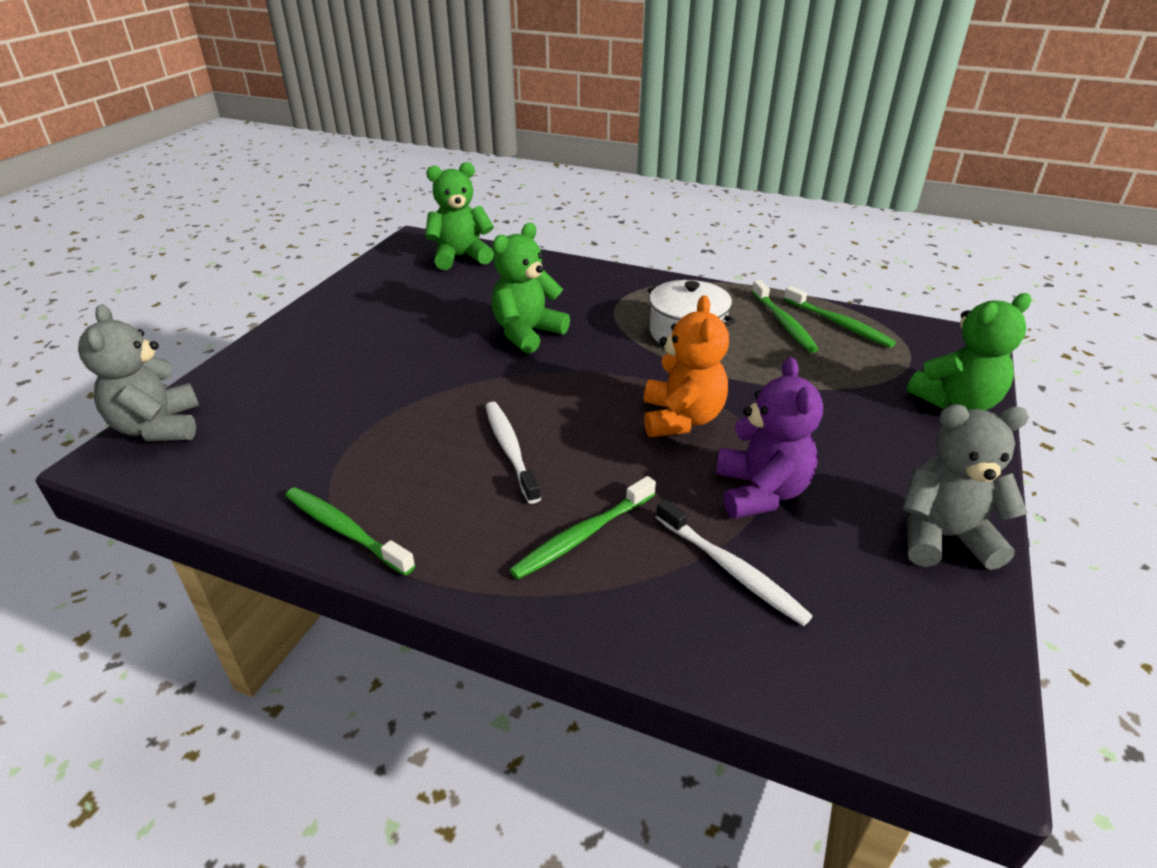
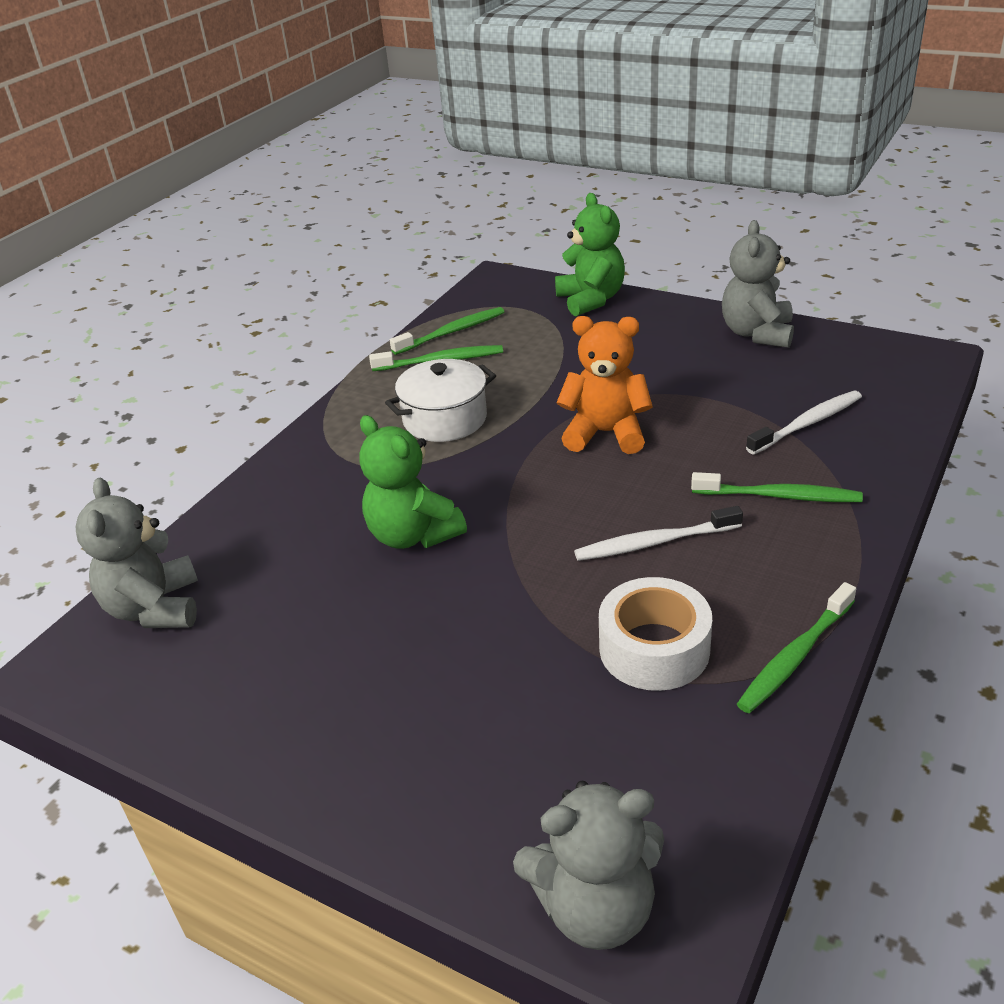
camera: 80 degrees left, 0 degrees up
(376, 450) = (654, 649): none -> white tape
(460, 257) = (155, 608): green teddy bear -> grey teddy bear
(582, 535) = (779, 496): green toothbrush -> green toothbrush turned 45 degrees counterclockwise
(760, 492) = (712, 401): purple teddy bear -> none

